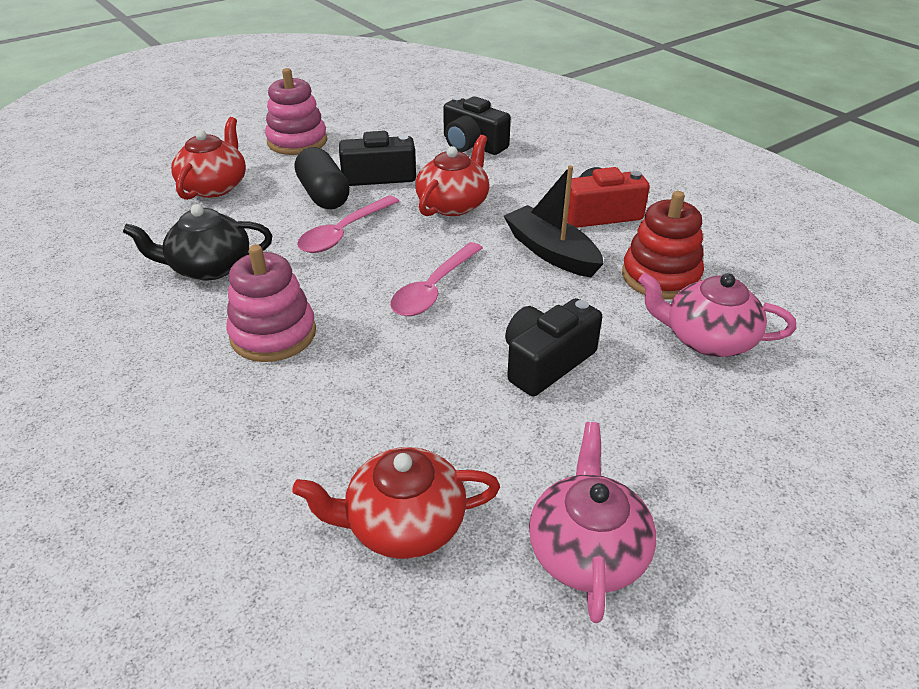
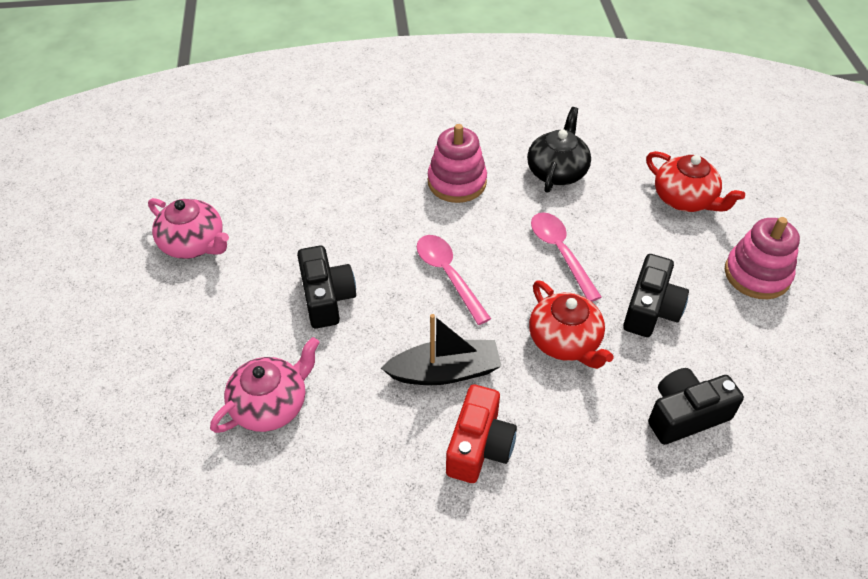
camera: 120 degrees right, 10 degrees up
(323, 195) = (632, 260): black capsule -> none
(403, 524) = (270, 187): red teapot -> none
(660, 276) = (358, 428): red stacking toy -> none

